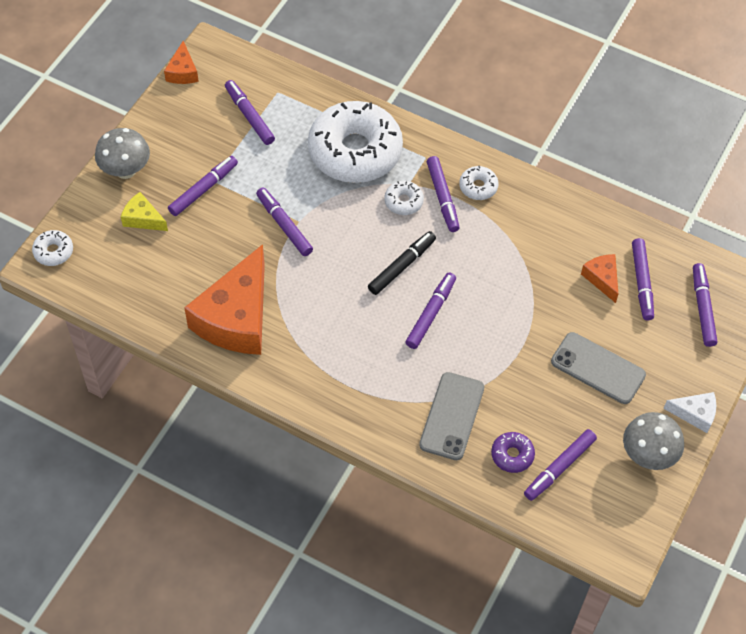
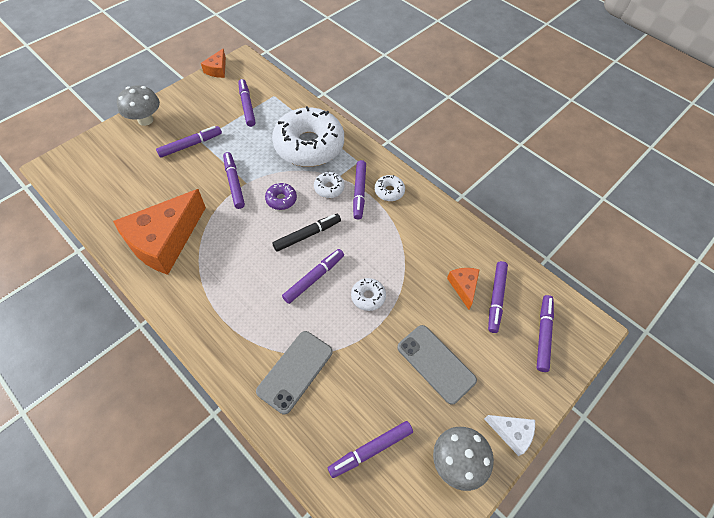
camera: 15 degrees right, 0 degrees up
(53, 251) = (65, 160): white donut -> white donut (368, 296)
(143, 219) = (138, 154): yellow cheese -> none
(512, 455) = (333, 424): purple donut -> purple donut (281, 199)

